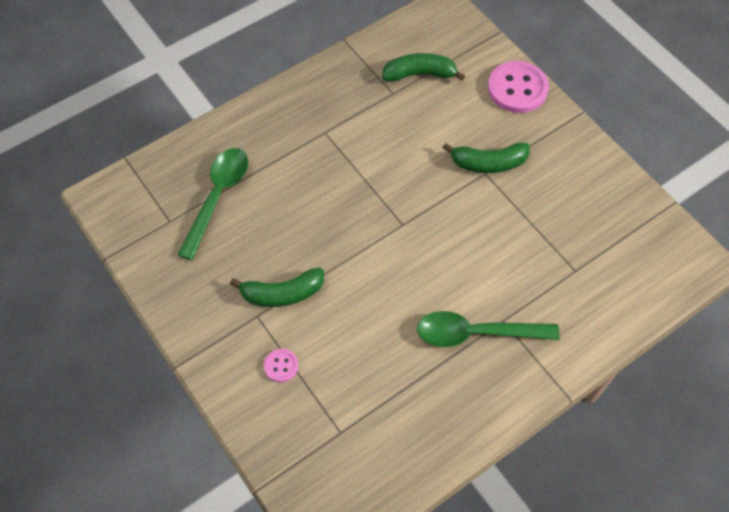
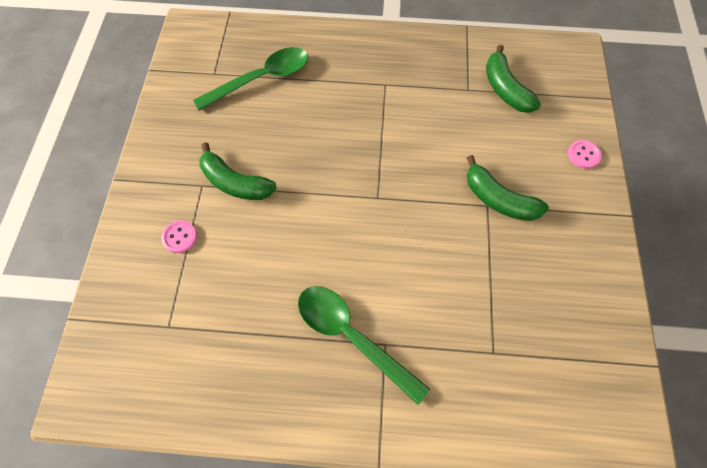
camera: 40 degrees right, 5 degrees up
(419, 74) = (505, 89): green banana -> green banana turned 150 degrees counterclockwise
(517, 89) = (583, 155): pink button -> pink button, size x0.48

